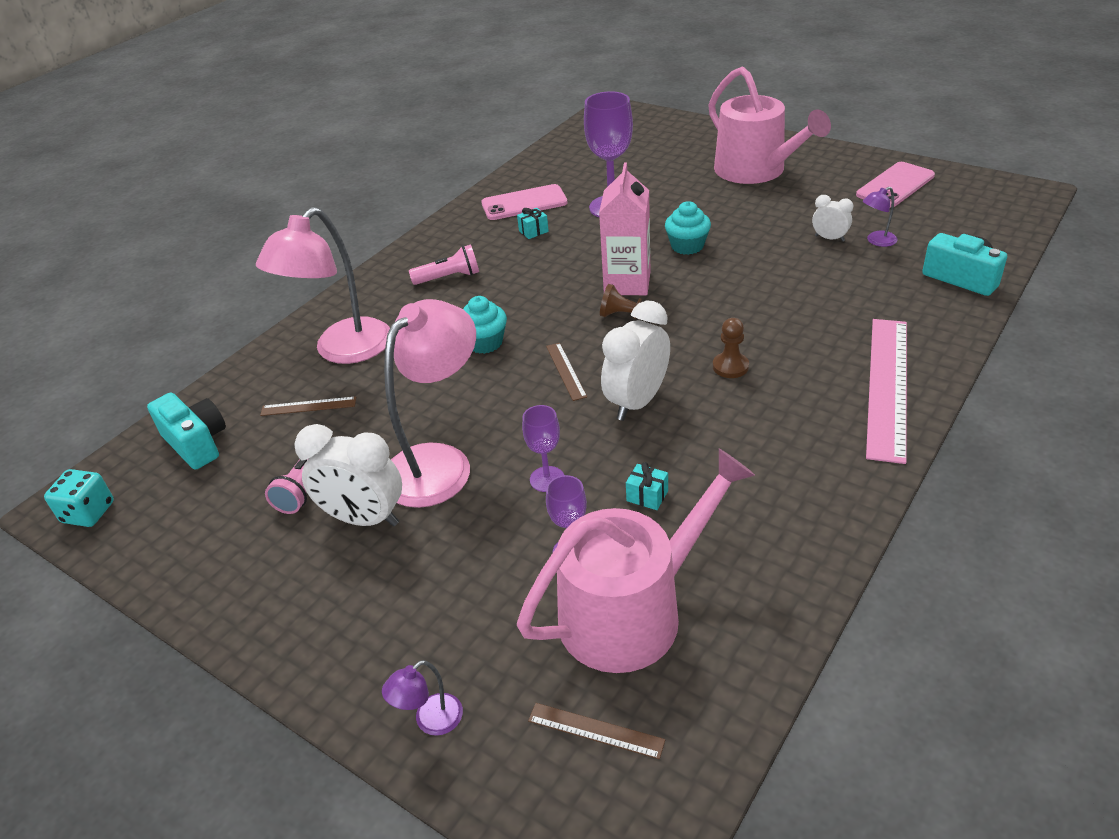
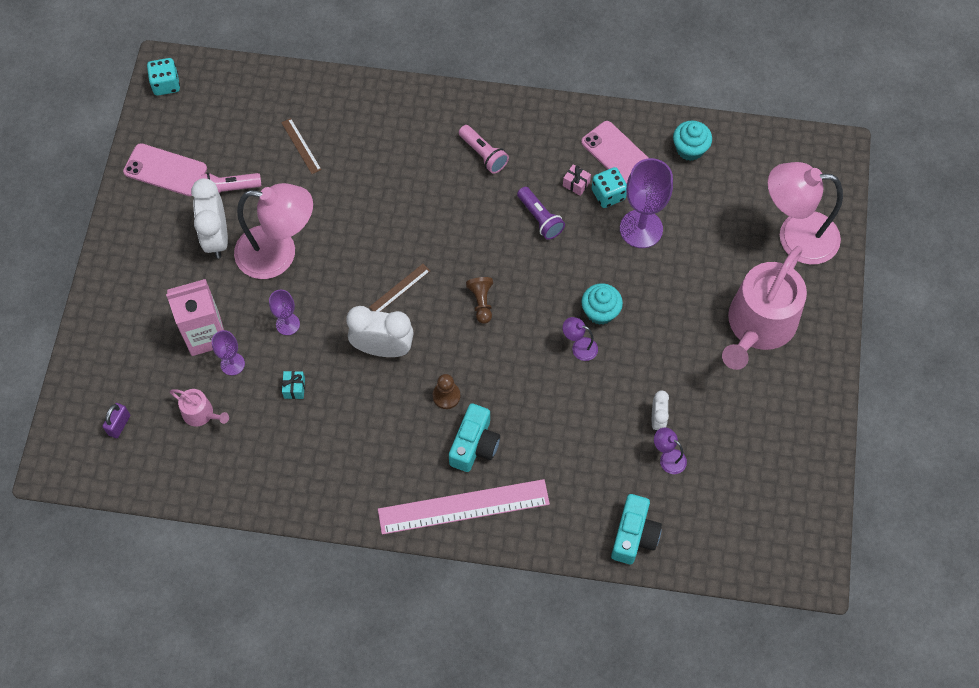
camera: 60 degrees right, 25 degrees up
(196, 443) = (243, 102): turquoise camera -> turquoise camera (474, 445)
(343, 351) = (366, 132): pink lamp -> pink lamp (795, 236)
(430, 721) = (97, 345): purple lamp -> purple lamp (579, 347)
(484, 343) = (411, 220): turquoise cupcake -> turquoise cupcake (689, 149)
(533, 231) = (576, 184): turquoise gift -> pink gift
(554, 259) = (540, 218): none -> purple flashlight
(560, 216) = (608, 194): none -> turquoise dice
(595, 730) = (119, 425): brown ruler -> purple padlock
(627, 283) = (526, 286): pink carton -> pink carton (205, 335)
(633, 611) = (201, 414): pink watering can -> pink watering can, size x0.43
(895, 185) = (778, 453): pink phone -> pink phone (165, 170)

